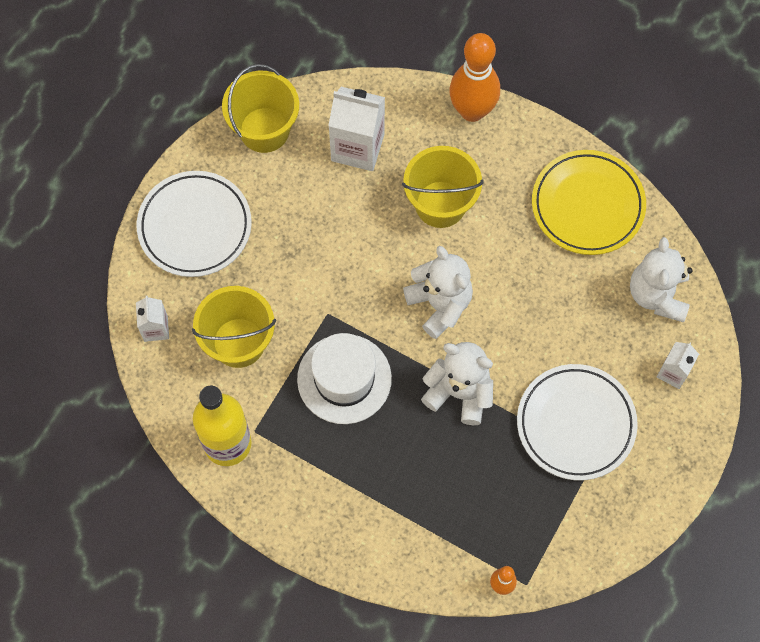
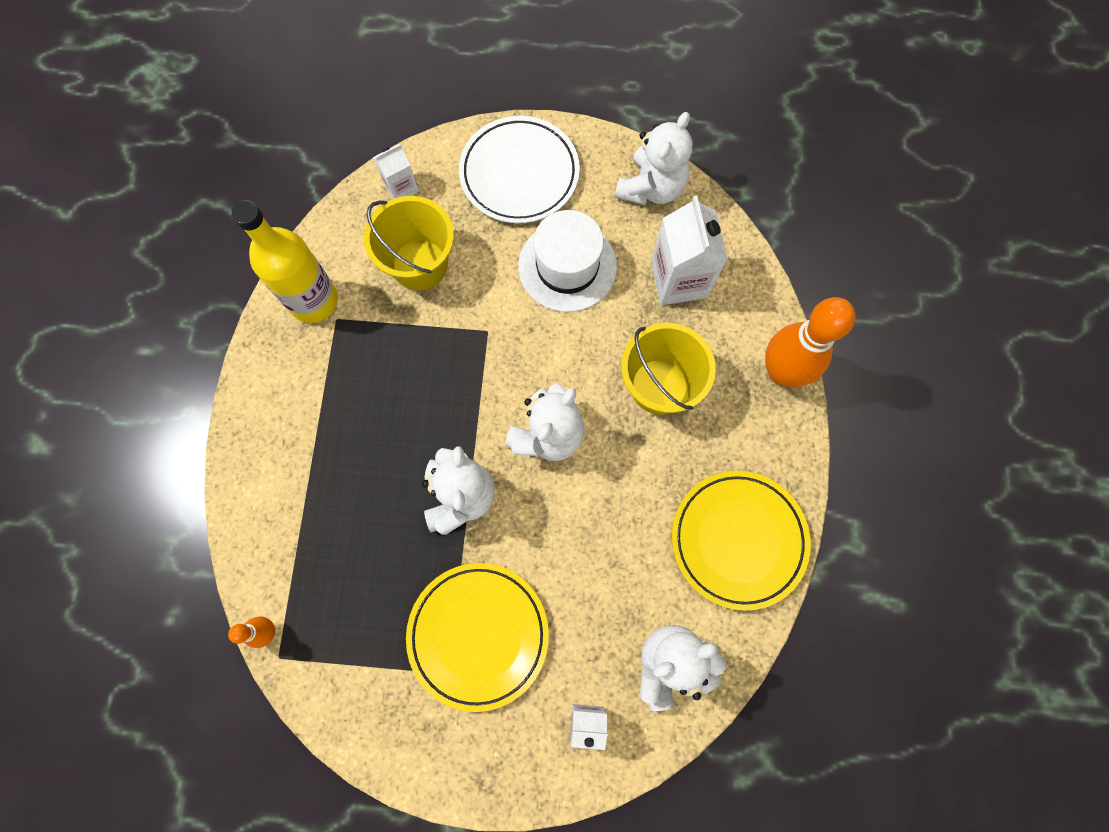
camera: 65 degrees right, 5 degrees up
(264, 130) = (651, 188): yellow bucket -> white teddy bear
(344, 379) = (425, 377): white hat -> white hat (567, 266)
(575, 424) = (478, 635): white plate -> yellow plate

